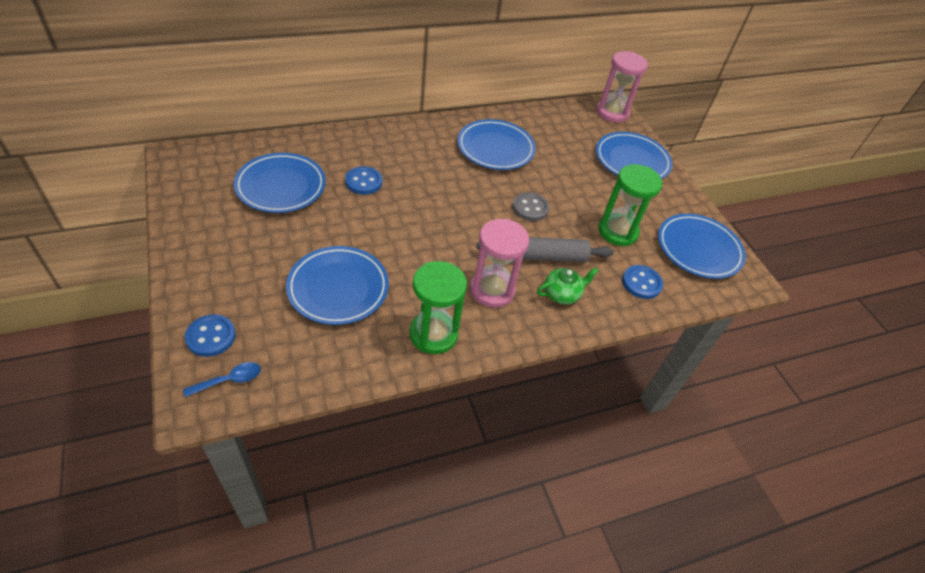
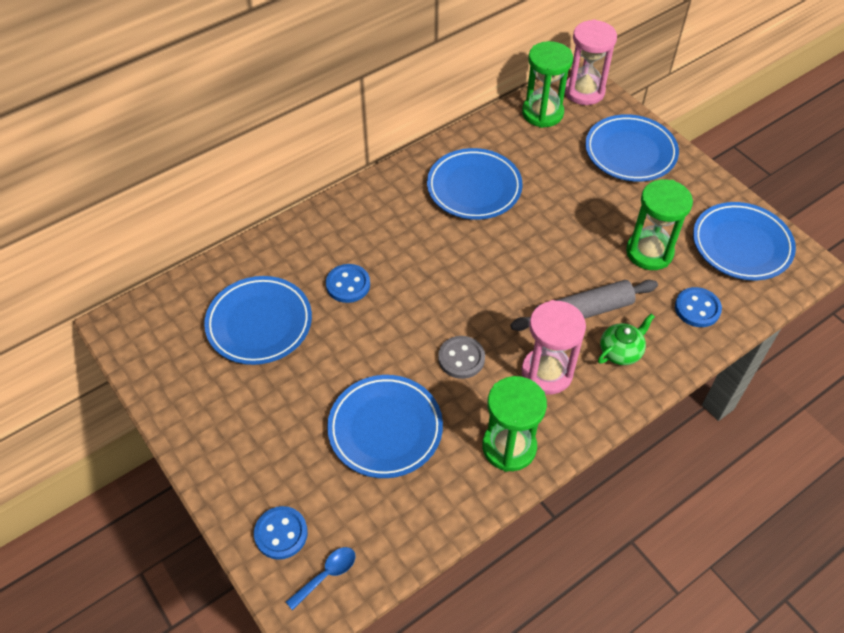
camera: 10 degrees left, 5 degrees up
(530, 208) = (544, 254): grey button -> grey button (461, 358)
(573, 117) = (542, 113): none -> green hourglass

